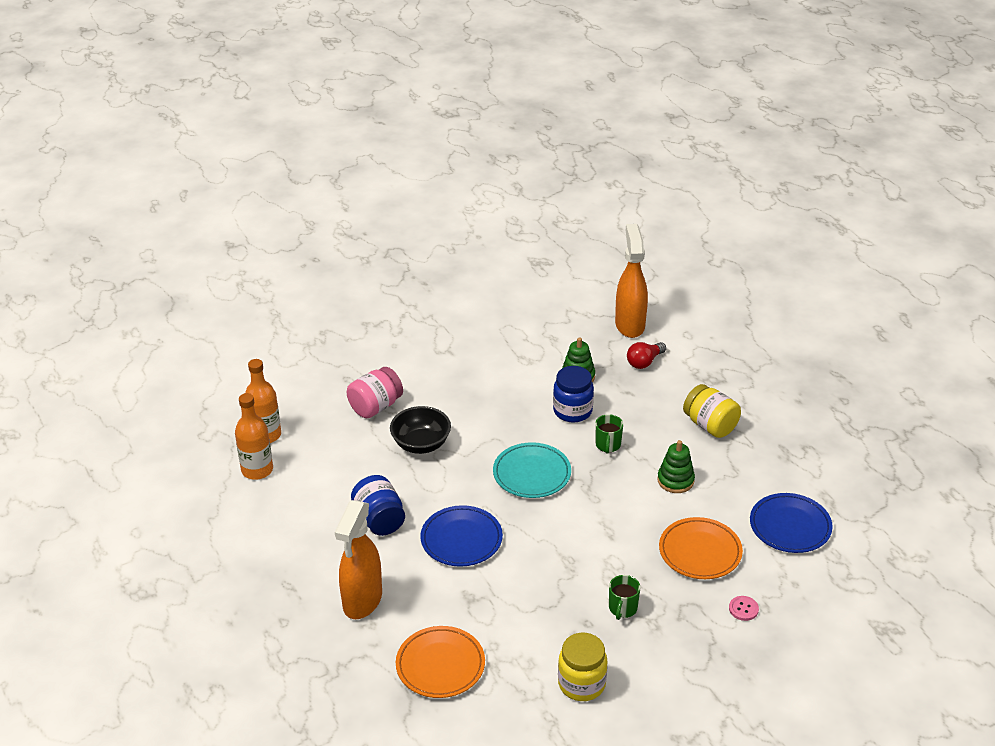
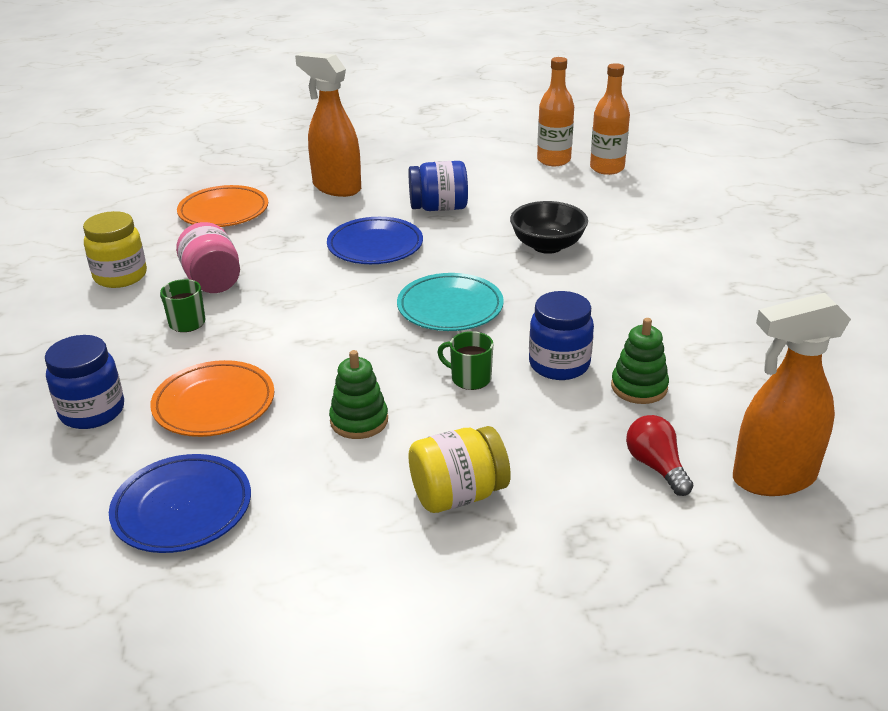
camera: 110 degrees right, 5 degrees down
(375, 407) = (630, 228): pink jar -> pink jar (213, 281)
(629, 325) = (773, 478): orange spray bottle -> orange spray bottle turned 150 degrees clockwise
(743, 609) = (92, 411): pink button -> blue jar

